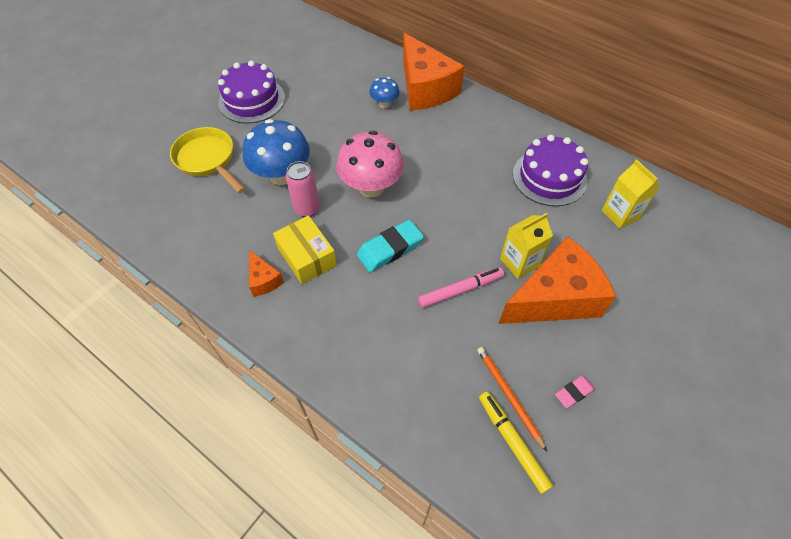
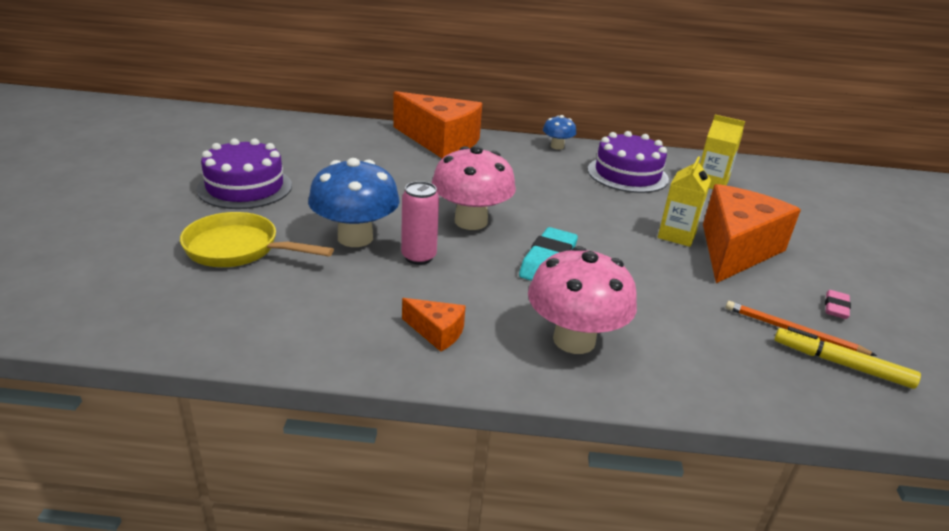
camera: 35 degrees left, 25 degrees down
(307, 257) = (466, 296): yellow box -> none
(341, 326) = (574, 340): none -> pink mushroom
(384, 104) = (411, 159): blue mushroom -> blue mushroom (557, 146)
(460, 290) = (653, 270): pink marker -> none

